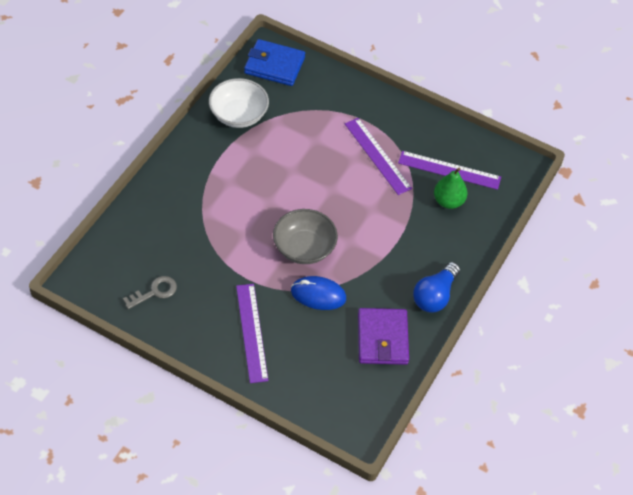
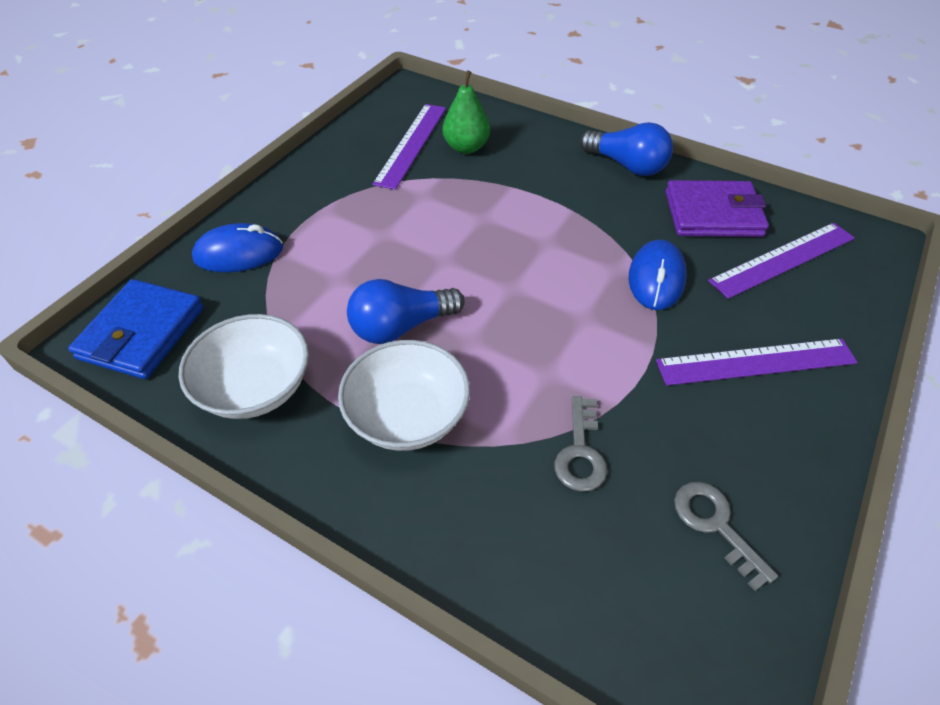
camera: 85 degrees left, 5 degrees down
(196, 243) = (580, 452): none -> grey key
(220, 175) = (407, 416): none -> white bowl
(278, 170) = (401, 327): none -> blue light bulb
(304, 248) = (567, 294): grey bowl -> none
(334, 94) = (239, 253): none -> blue mouse
(377, 156) = (379, 209): purple ruler -> purple ruler (783, 259)

